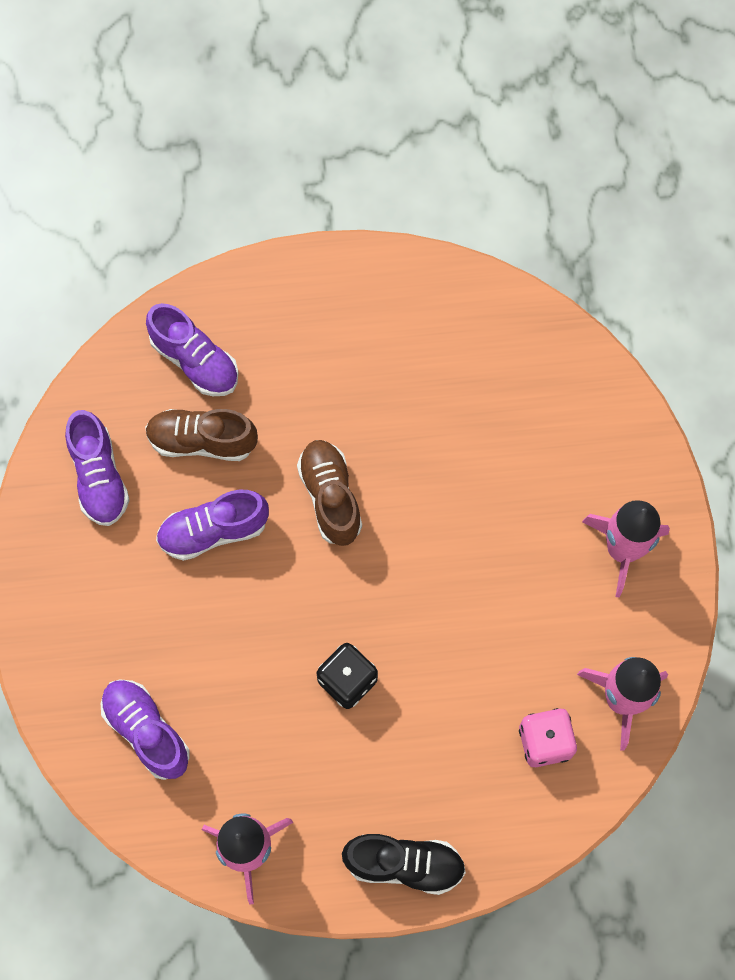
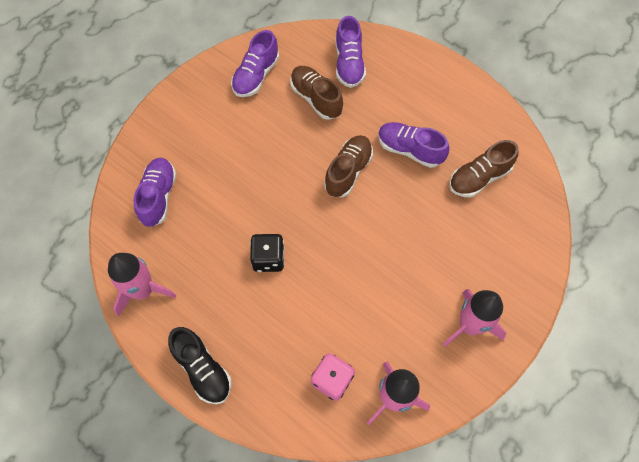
camera: 45 degrees right, 5 degrees down
(213, 531) = (279, 139): purple shoe -> purple shoe (409, 150)
(477, 372) = (479, 178): none -> brown shoe

